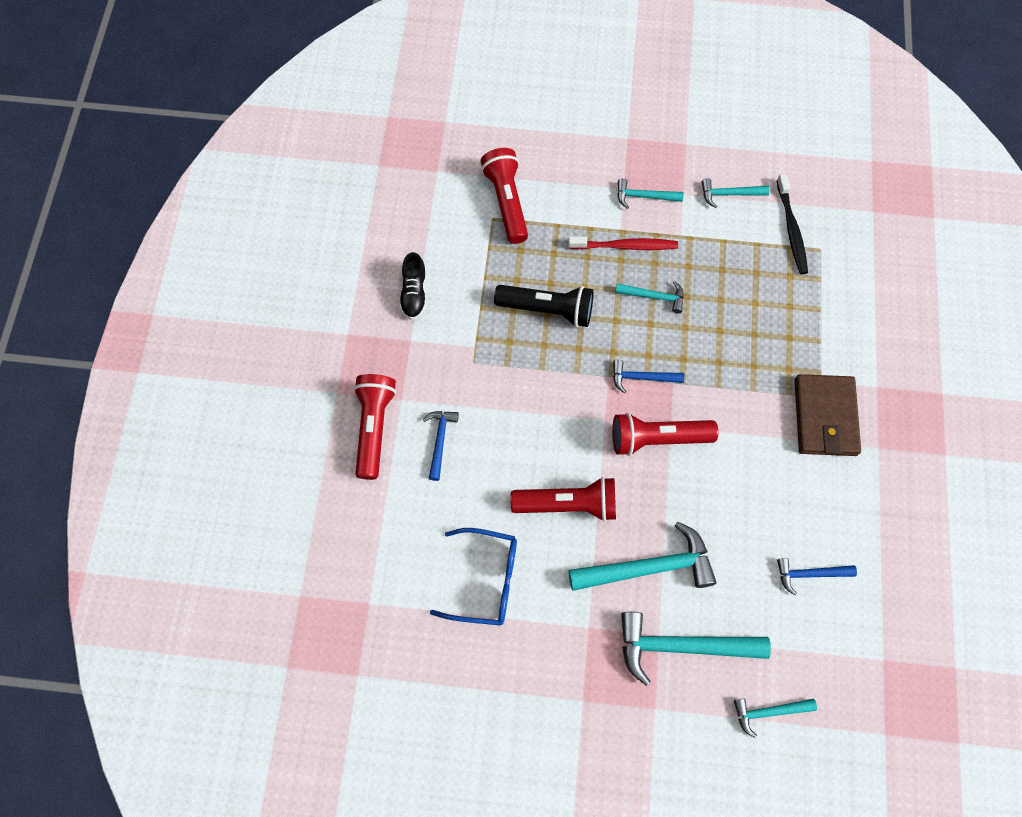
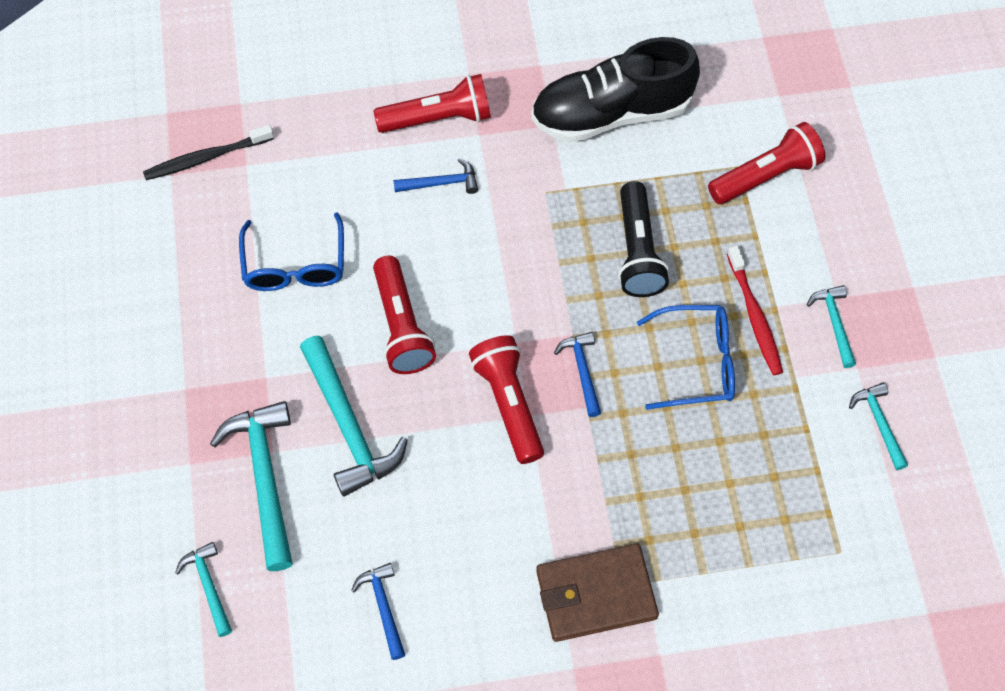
camera: 75 degrees right, 5 degrees down
(414, 293) = (611, 113): black shoe -> black shoe, size x2.19
(654, 297) = (696, 363): turquoise hammer -> blue glasses
(791, 229) = (856, 510): black toothbrush -> black toothbrush (206, 158)

